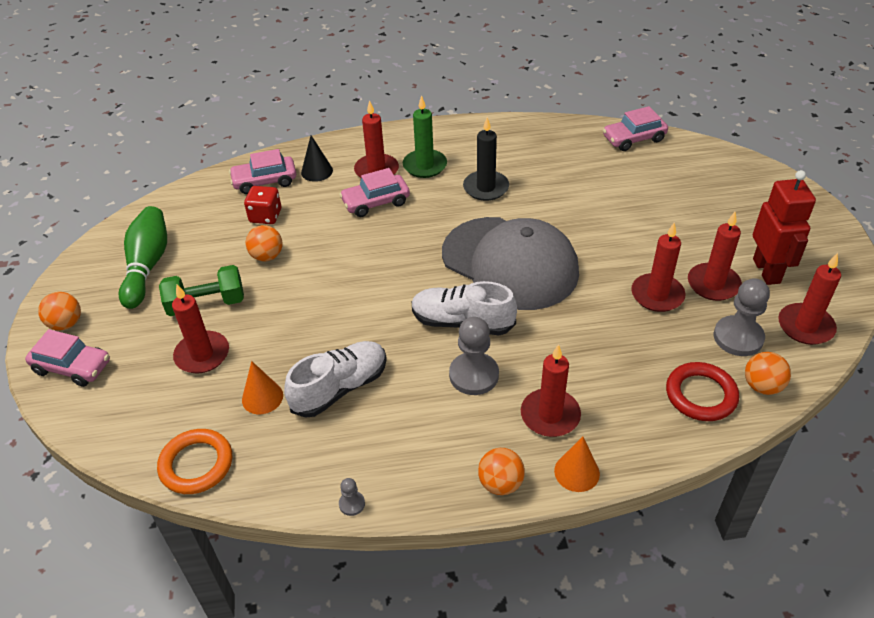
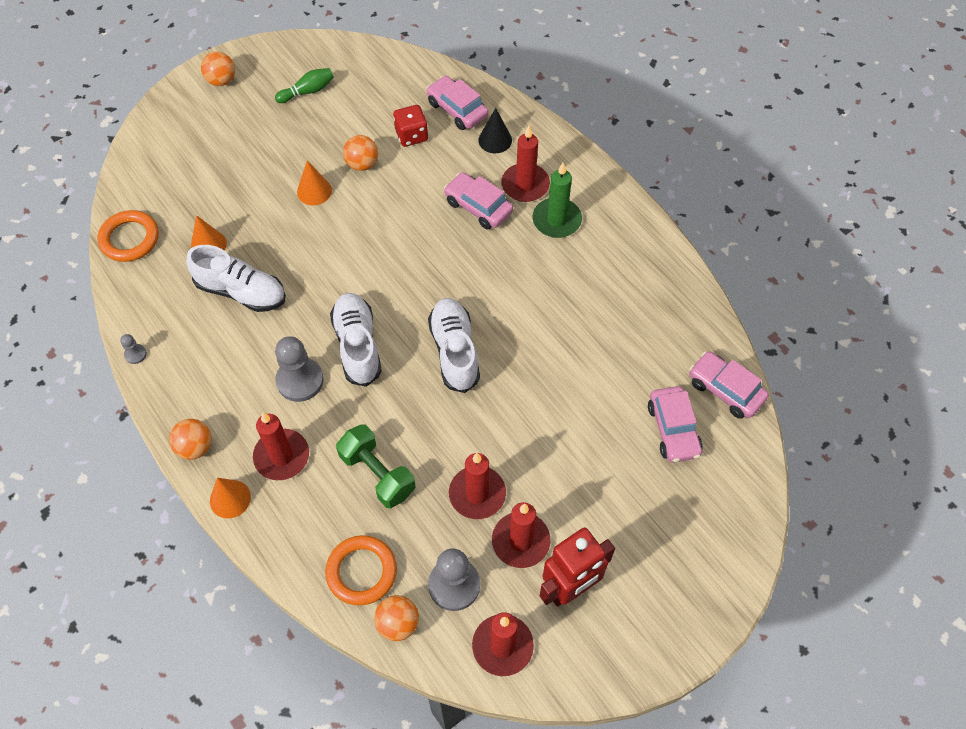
camera: 60 degrees right, 15 degrees up
(72, 367) = (183, 111): pink car -> pink car (673, 429)
(147, 266) = (308, 91): green bowling pin -> green bowling pin, size x0.57
(202, 355) = (232, 183): red candle -> none
(206, 304) = (286, 154): green dumbbell -> green dumbbell (377, 474)
(268, 298) = (314, 191): none -> orange cone
(486, 188) = (554, 286): black candle -> none
(510, 263) = (454, 351): grey cap -> white shoe
(701, 395) = (361, 572): red ring -> orange ring

